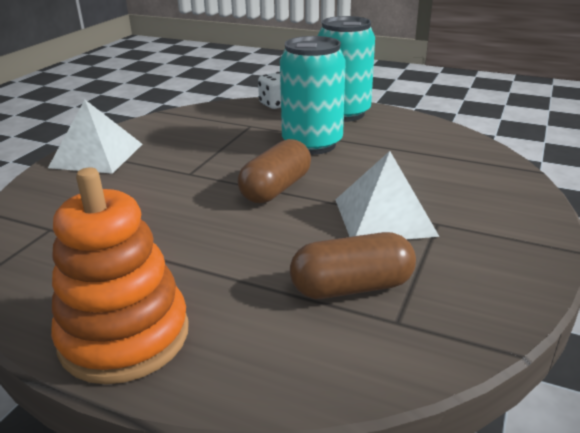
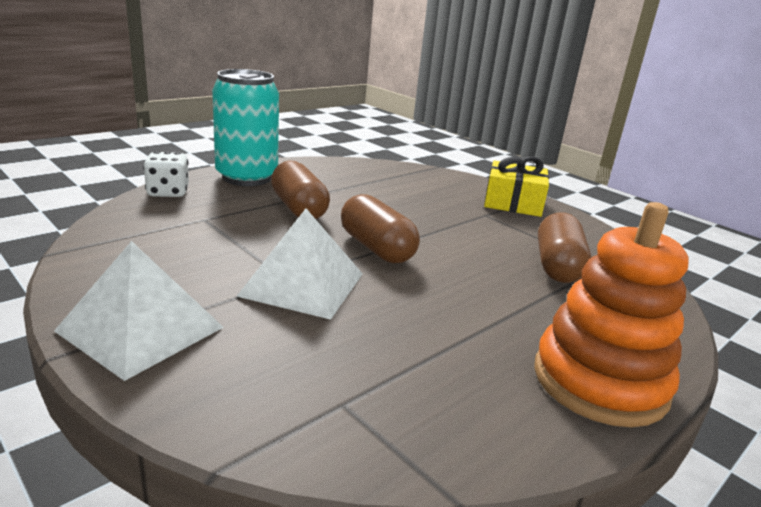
camera: 70 degrees left, 5 degrees down
(312, 144) = (298, 208): turquoise can -> brown capsule
(384, 217) = (464, 226): white pyramid -> white pyramid (302, 284)
(506, 233) = (513, 202): none -> yellow gift

